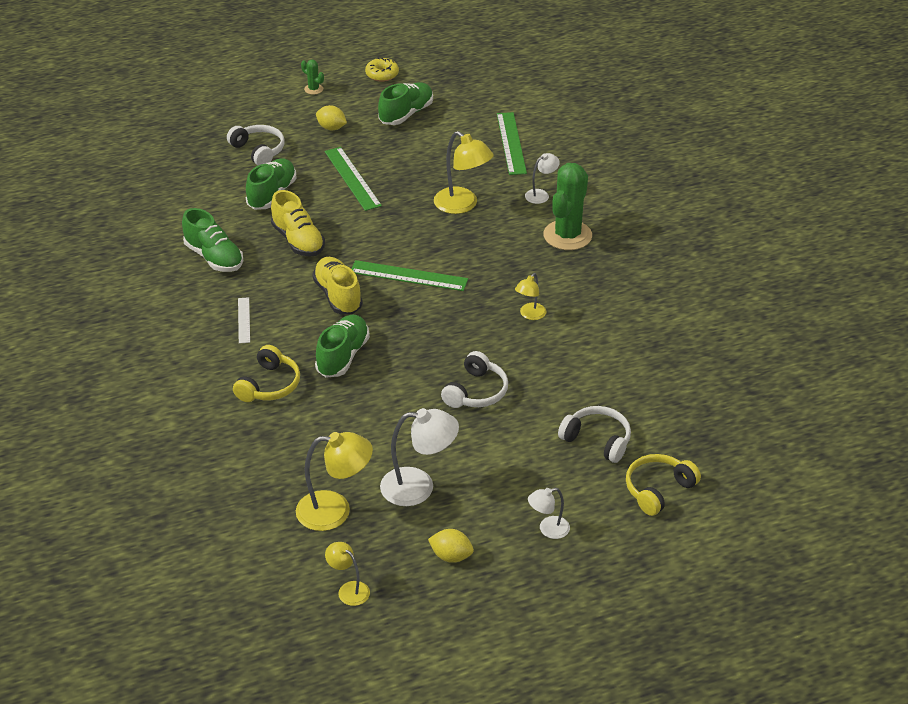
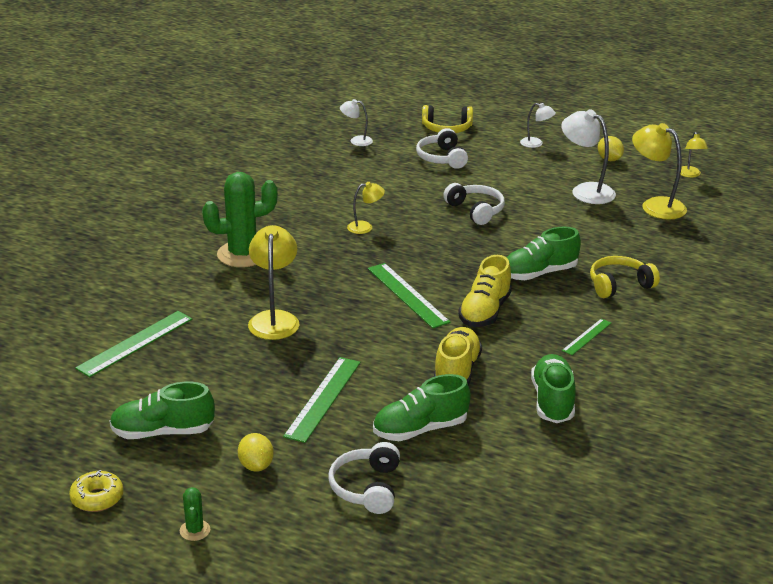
camera: 135 degrees left, 10 degrees down
(244, 320) = (586, 336): white ruler -> green ruler
(476, 392) = (476, 210): white headphones -> white headphones turned 75 degrees clockwise
(541, 194) = (201, 290): white lamp -> white lamp (356, 141)

